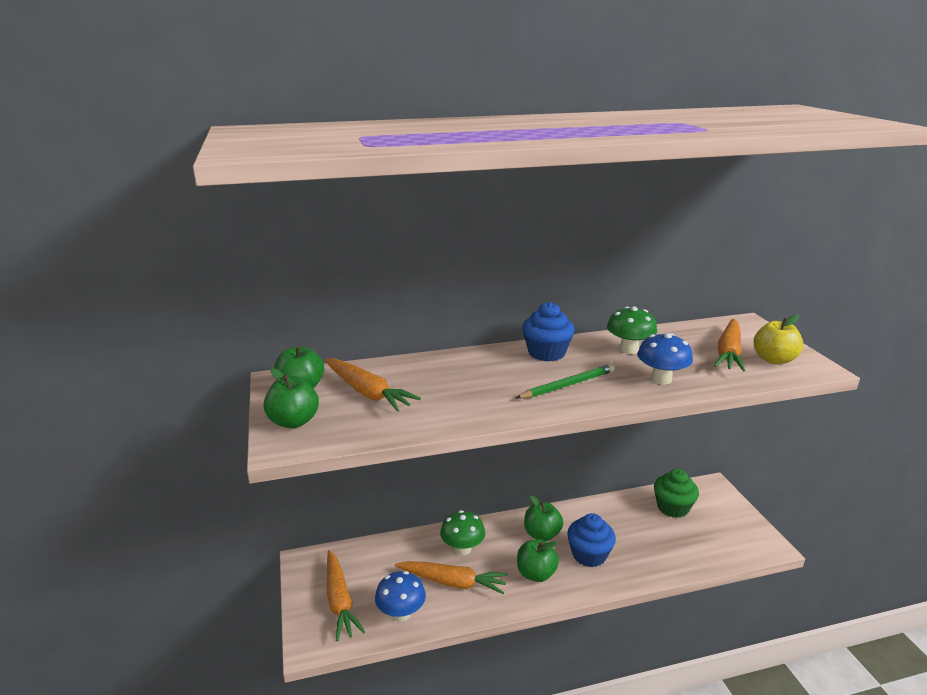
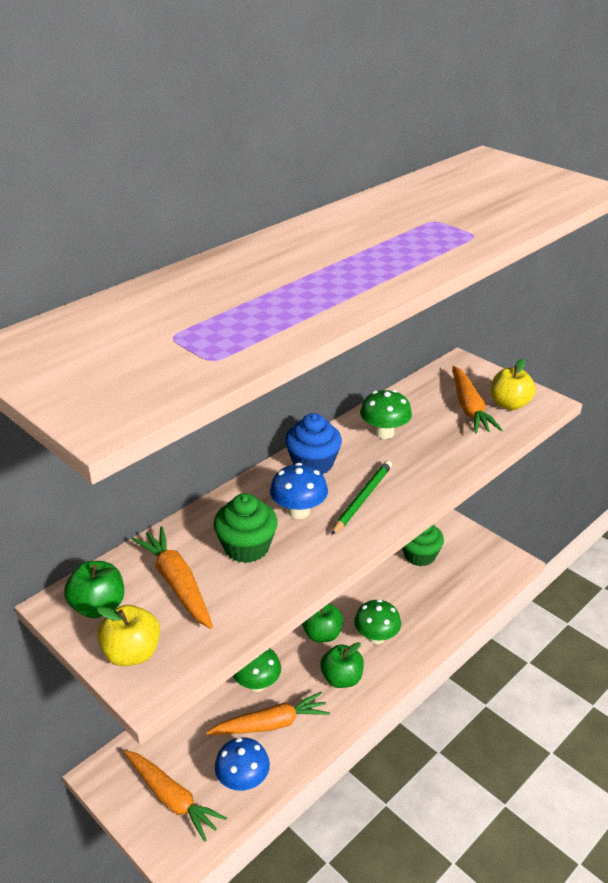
camera: 30 degrees left, 10 degrees up
(293, 422) = (132, 653): green apple -> yellow apple
(367, 392) = (177, 583): orange carrot -> orange carrot turned 135 degrees counterclockwise
(441, 387) = (246, 547): none -> green cupcake
(589, 555) = (376, 637): blue cupcake -> green mushroom
(661, 379) = (436, 461): blue mushroom -> blue mushroom (298, 511)

